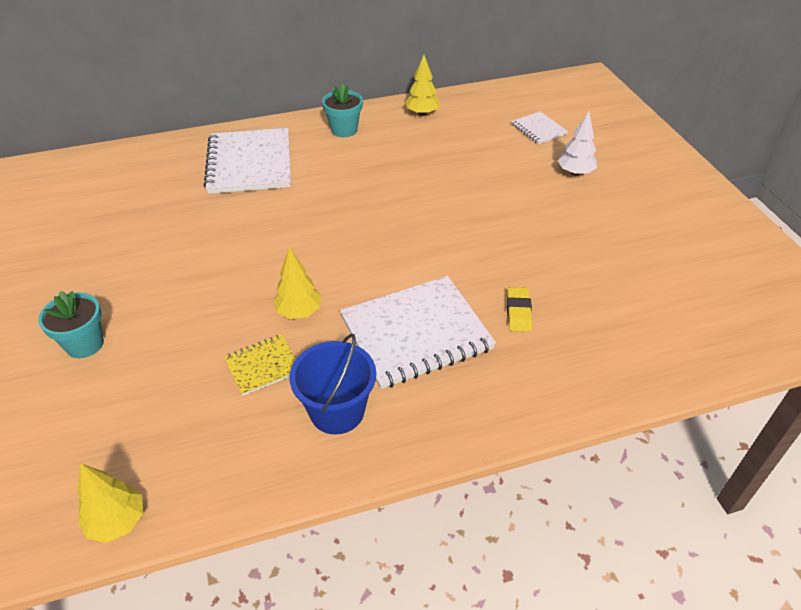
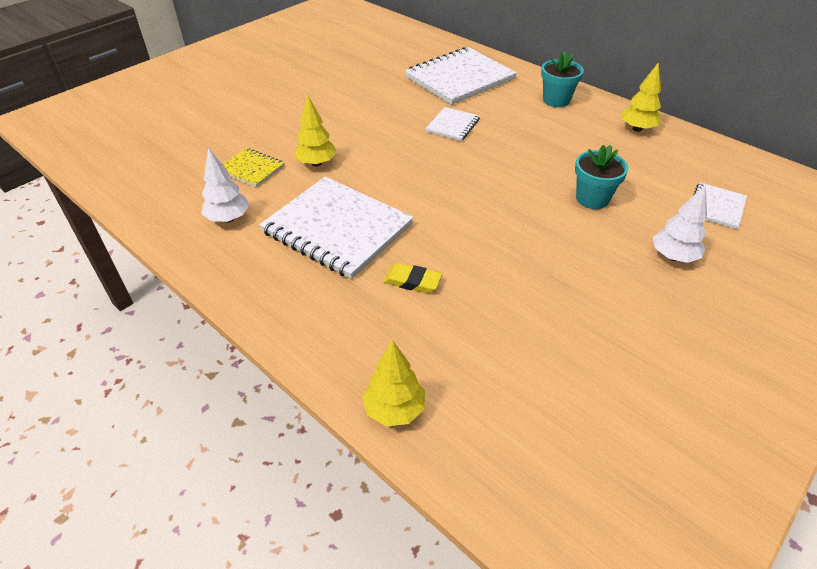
camera: 60 degrees right, 0 degrees up
(84, 344) = (226, 97): turquoise flower pot -> turquoise flower pot (592, 199)
(117, 522) = (95, 168): yellow tree -> yellow tree (394, 409)
(323, 200) = (452, 125): none -> white notebook
(337, 411) = (228, 218): blue bucket -> white tree
(518, 312) = (412, 281): yellow eraser -> yellow eraser turned 45 degrees clockwise

